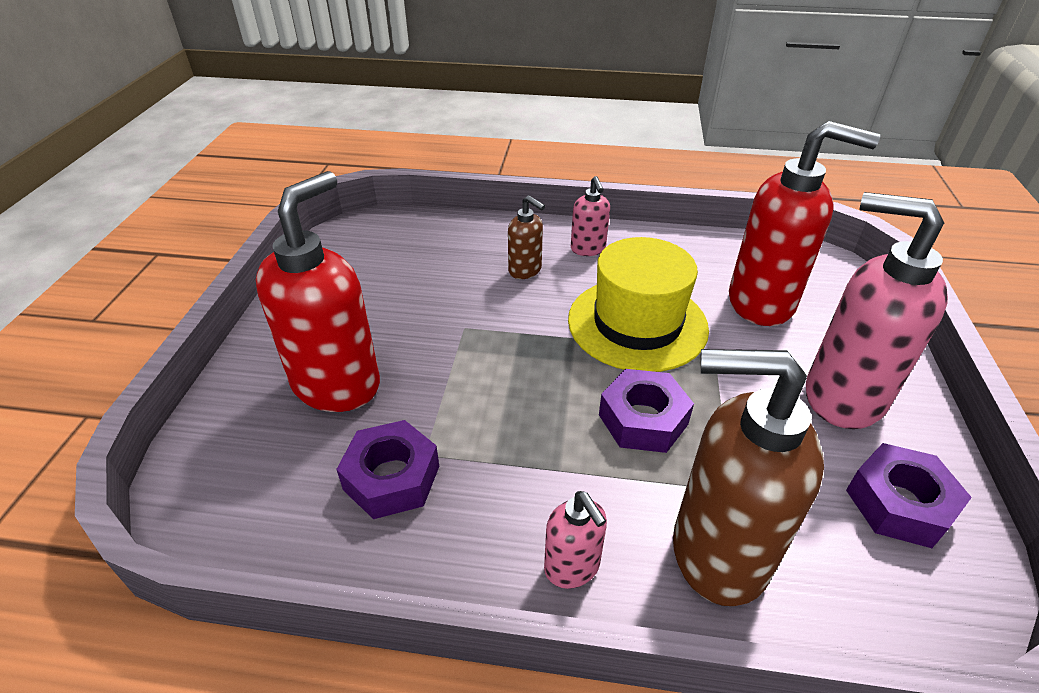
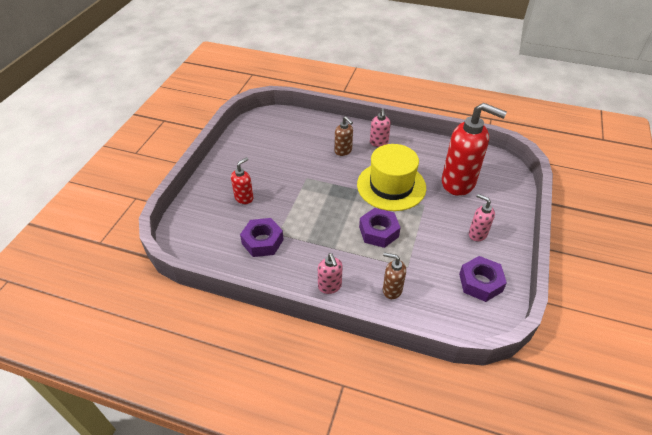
camera: 10 degrees right, 5 degrees up
(337, 384) = (244, 198): red soap dispenser -> red soap dispenser, size x0.48
(717, 552) = (392, 290): brown soap dispenser -> brown soap dispenser, size x0.48
(842, 397) = (477, 234): pink soap dispenser -> pink soap dispenser, size x0.48

